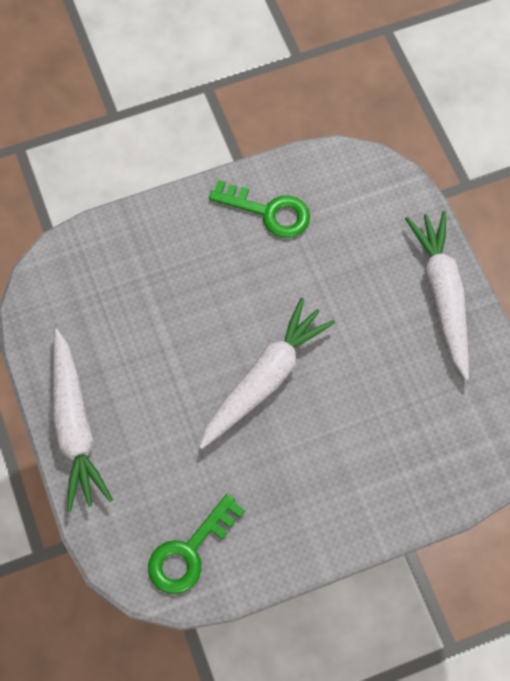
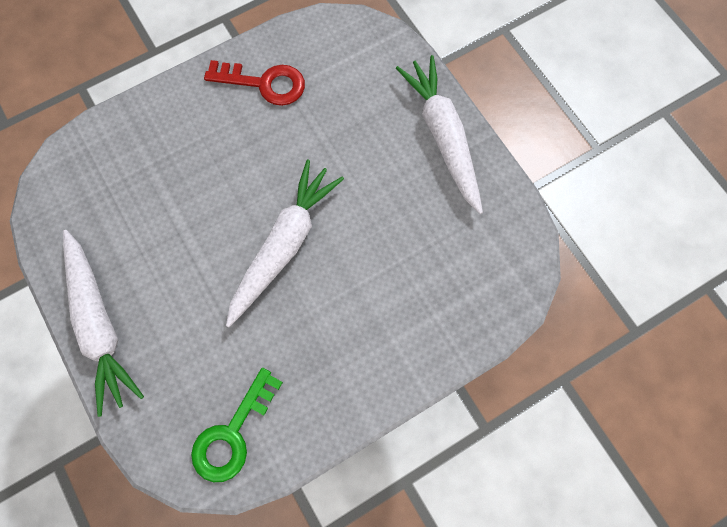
camera: 10 degrees left, 5 degrees up
(268, 212) = (264, 83): green key -> red key

